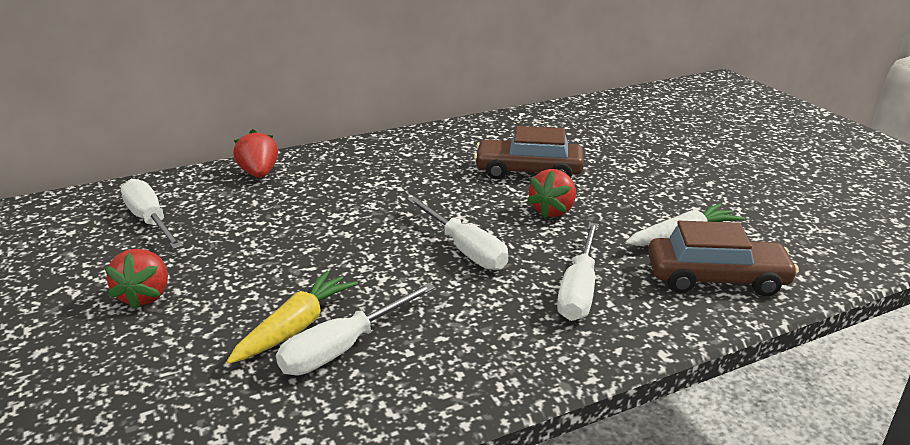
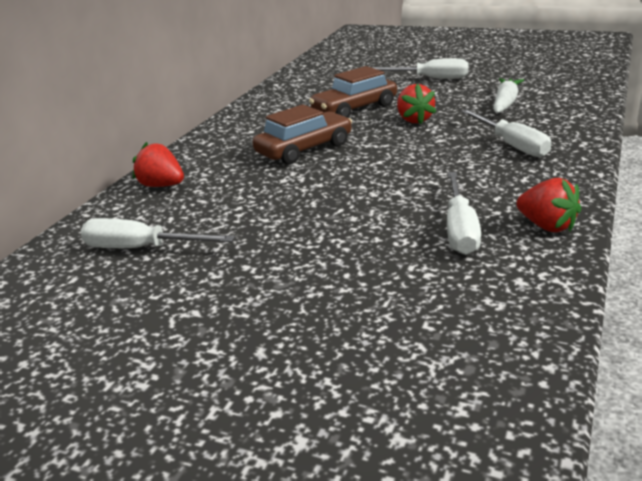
camera: 40 degrees left, 0 degrees up
(145, 296) = (261, 282): red strawberry -> red strawberry (547, 226)
(296, 327) = (408, 237): yellow carrot -> none
(465, 249) = (410, 157): white screwdriver -> white screwdriver (431, 78)
(716, 279) = (557, 112): brown car -> brown car (304, 149)

